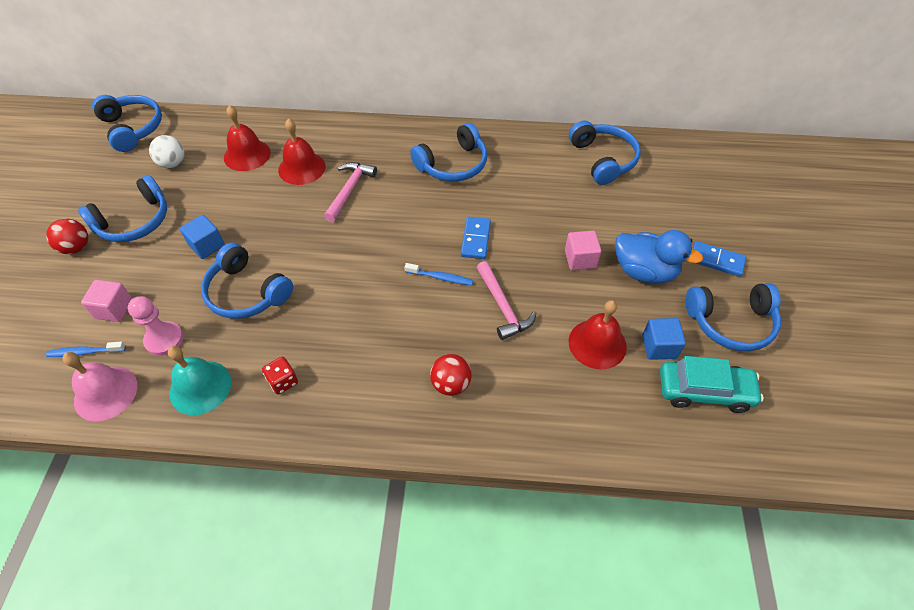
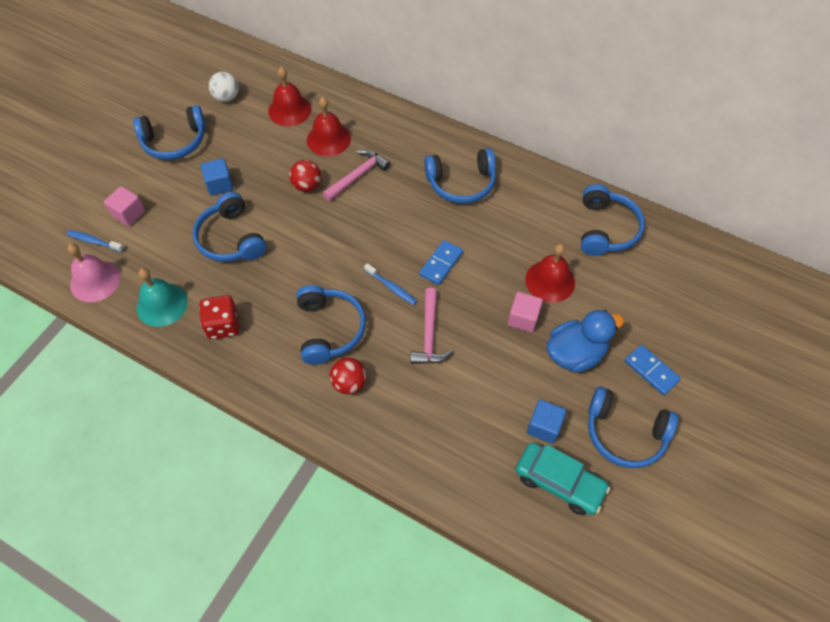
camera: 25 degrees right, 5 degrees up
(76, 247) = (123, 149): red ball -> red ball (307, 186)
(133, 128) = (210, 51): blue headphones -> blue headphones (330, 329)
(164, 339) = (153, 254): pink pawn -> none
(283, 381) = (223, 325): red dice -> red dice, size x1.51
(597, 344) = (491, 401): red bell -> red bell (550, 281)
(644, 271) = (575, 354): blue duck -> blue duck turned 75 degrees counterclockwise

